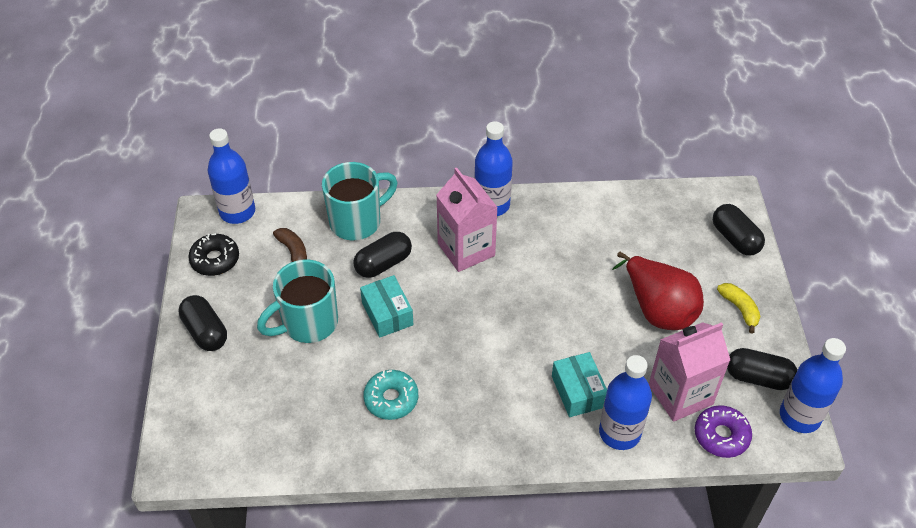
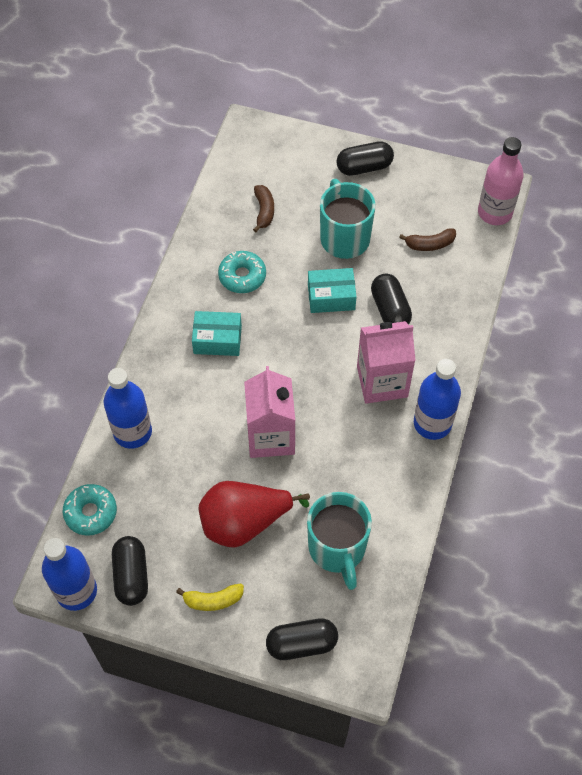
camera: 110 degrees right, 10 degrees up
(215, 260) = (441, 186): black donut -> none
(237, 212) = (495, 212): blue bottle -> pink bottle
(295, 407) = (264, 211): none -> brown banana
(357, 221) = (450, 302): turquoise mug -> turquoise mug (337, 549)
(578, 391) = (186, 416): turquoise box -> turquoise box (217, 340)
(680, 394) = (145, 498): pink carton -> pink carton (270, 436)
(721, 436) = (91, 512): purple donut -> turquoise donut
(758, 377) = (131, 576): black capsule -> black capsule turned 45 degrees counterclockwise

